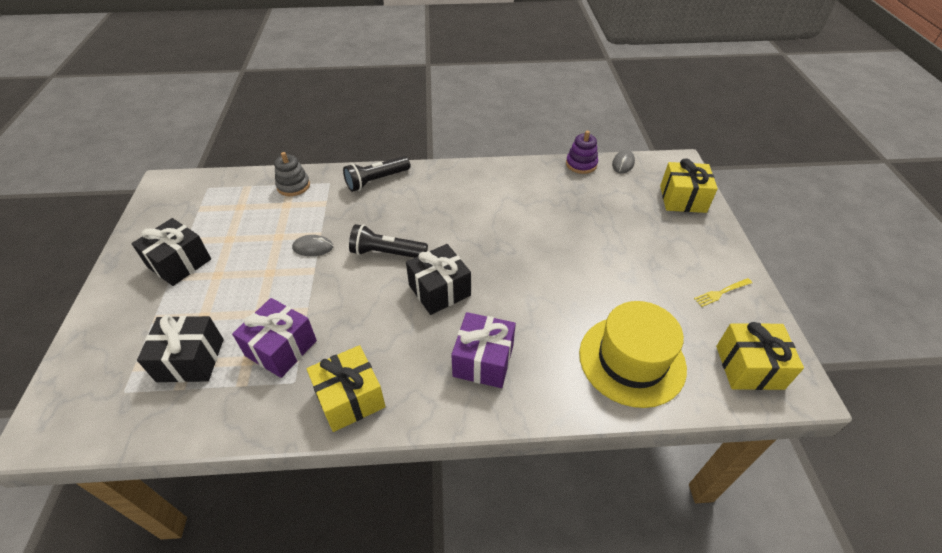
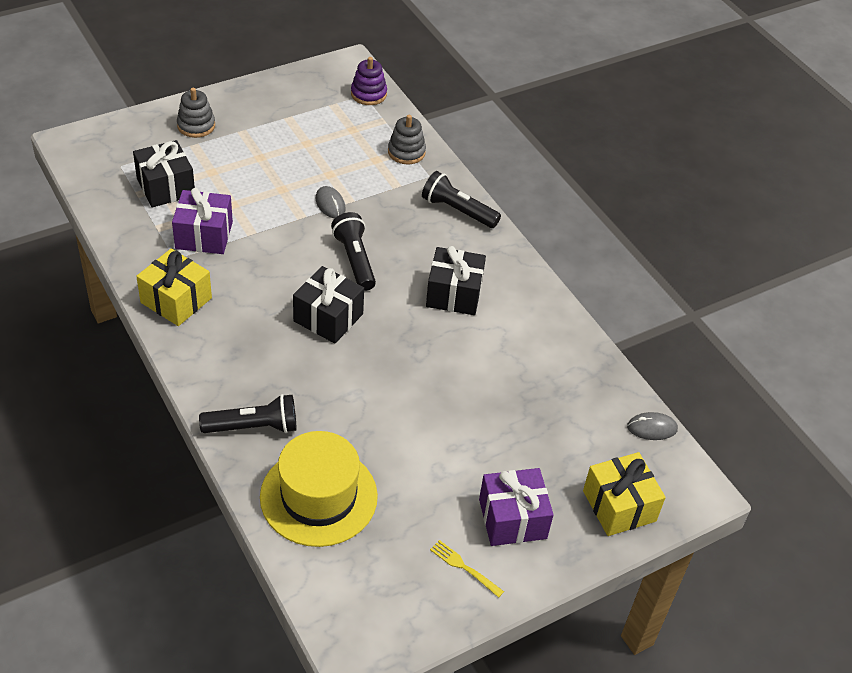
camera: 60 degrees right, 0 degrees up
(130, 309) = (196, 126): none -> grey stacking toy
(179, 263) = (260, 127): black gift -> black gift (454, 294)
(483, 360) = (259, 378): purple gift -> purple gift (512, 519)
(538, 383) = (253, 427): none -> black flashlight
(581, 164) = (618, 384): purple stacking toy -> purple stacking toy (368, 94)
(749, 367) = (362, 605): yellow gift -> none

